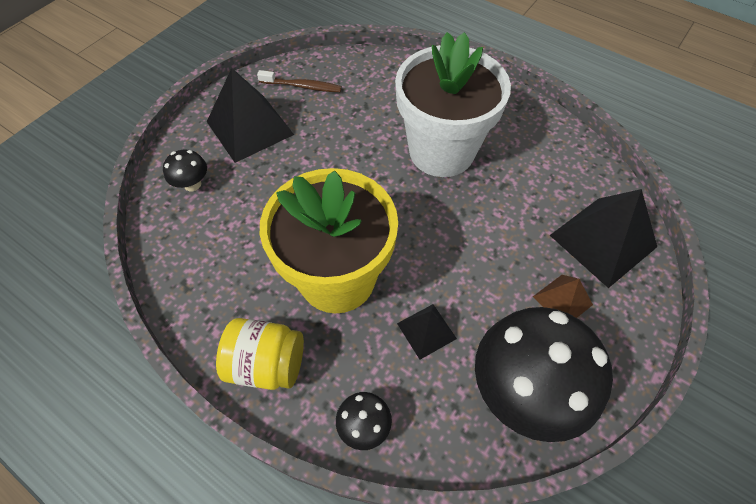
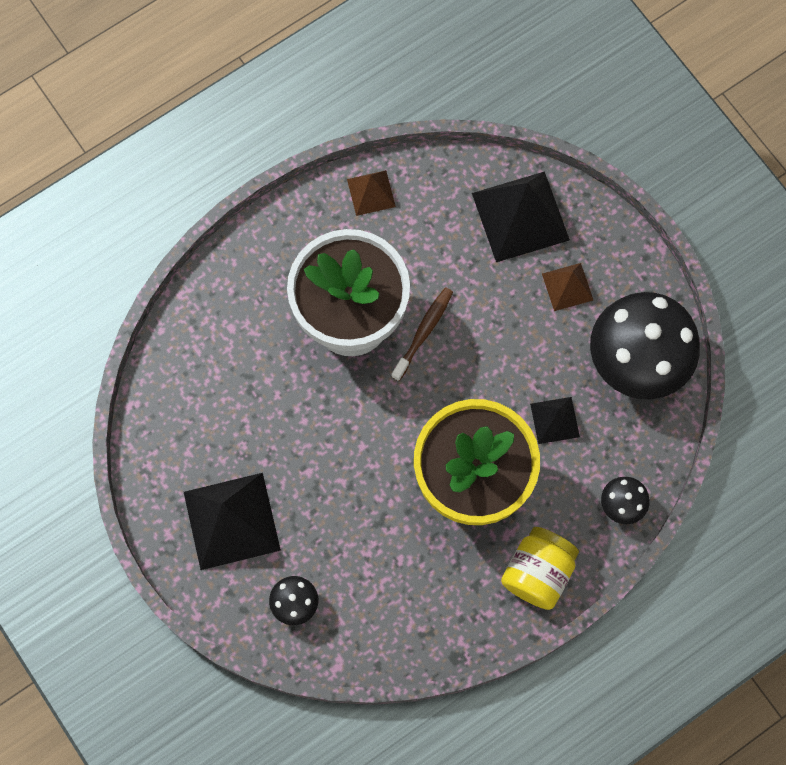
camera: 70 degrees left, 15 degrees up
(302, 86) = (185, 440): brown toothbrush -> brown toothbrush (423, 332)
(551, 133) = (371, 193): none -> brown pyramid

